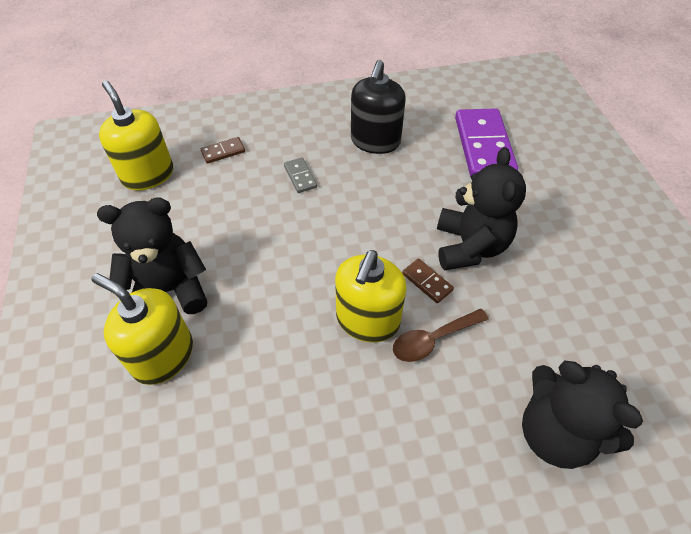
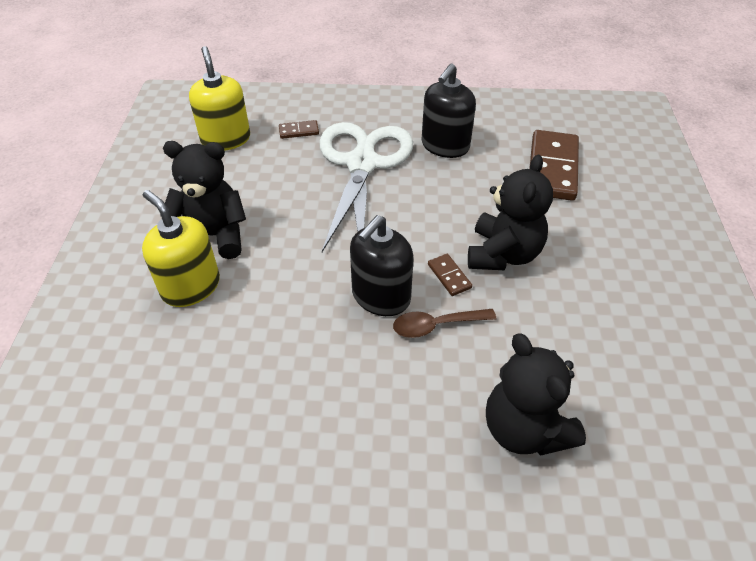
camera: 15 degrees right, 5 degrees down
(300, 176) = (362, 164): grey domino -> white scissors
(367, 320) = (381, 296): yellow soap dispenser -> black soap dispenser
(484, 146) = (552, 168): purple domino -> brown domino

